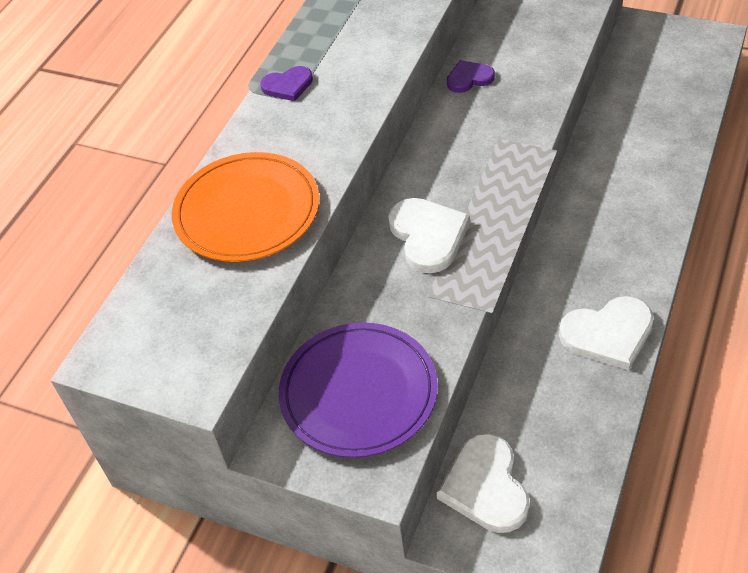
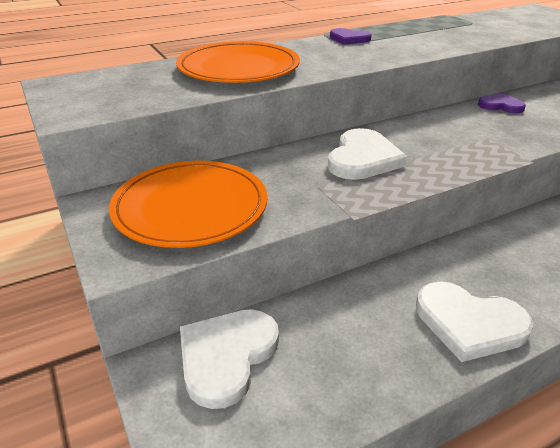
camera: 35 degrees right, 15 degrees down
(358, 392) = (190, 207): purple plate -> orange plate

